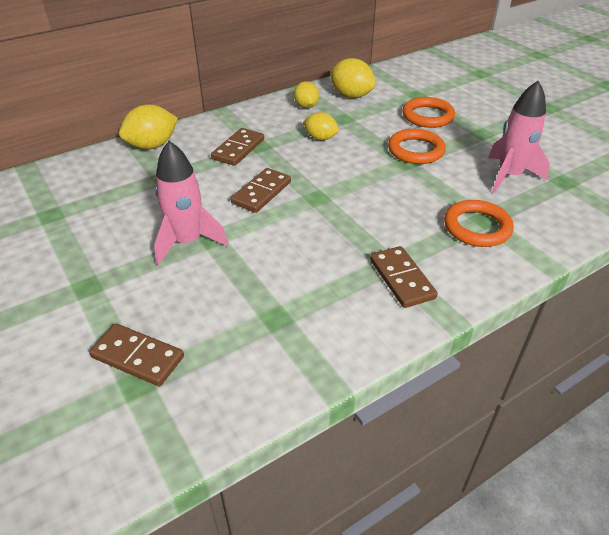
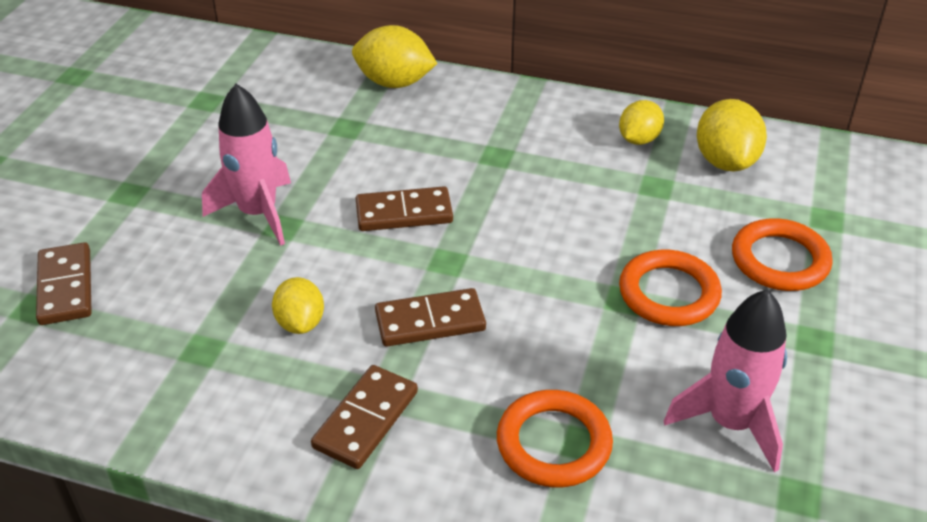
camera: 50 degrees right, 0 degrees up
(238, 149) = (467, 144): brown domino -> brown domino (430, 321)
(320, 138) = (580, 193): yellow lemon -> yellow lemon (300, 322)

